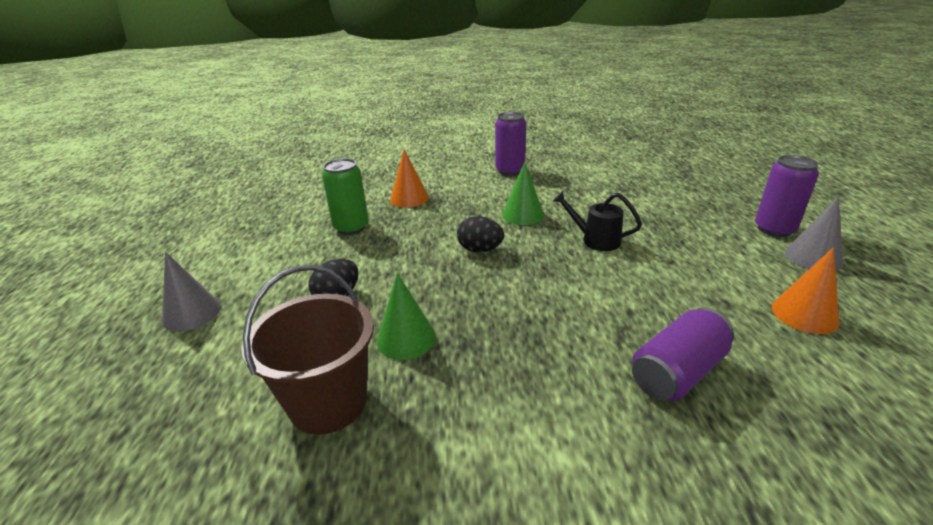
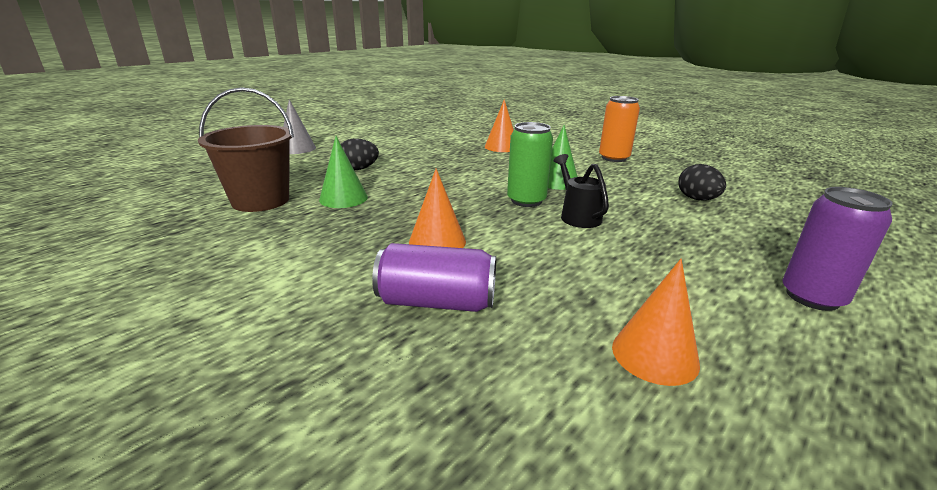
camera: 45 degrees right, 5 degrees down
(351, 227) = (436, 147): green can -> green can (526, 200)
(480, 250) = (479, 184): black egg -> black egg (697, 199)
(510, 171) = (614, 158): purple can -> orange can
(571, 324) = (437, 241): none -> orange cone
(813, 257) = (804, 337): grey cone -> none

